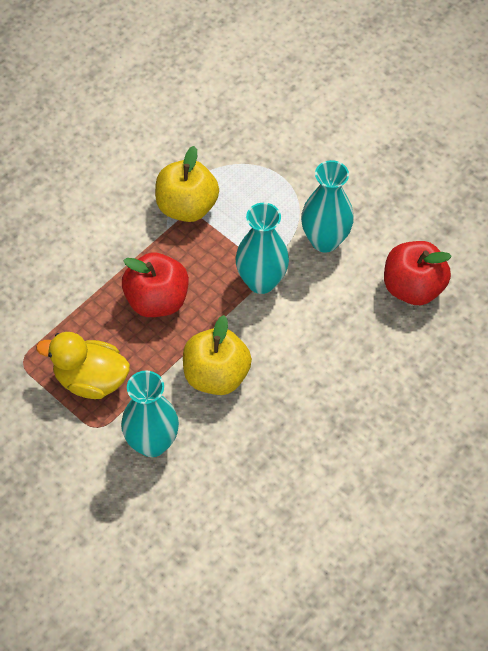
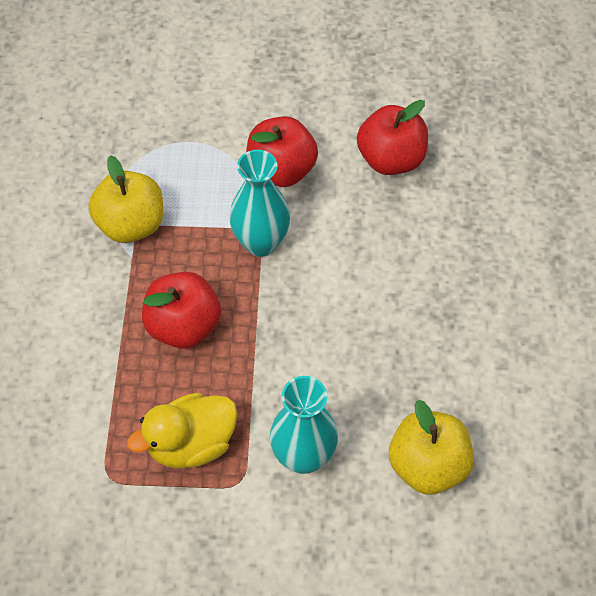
camera: 40 degrees left, 0 degrees up
(216, 375) = (301, 353): yellow apple -> yellow apple (427, 465)
(325, 240) = (281, 170): turquoise vase -> red apple

